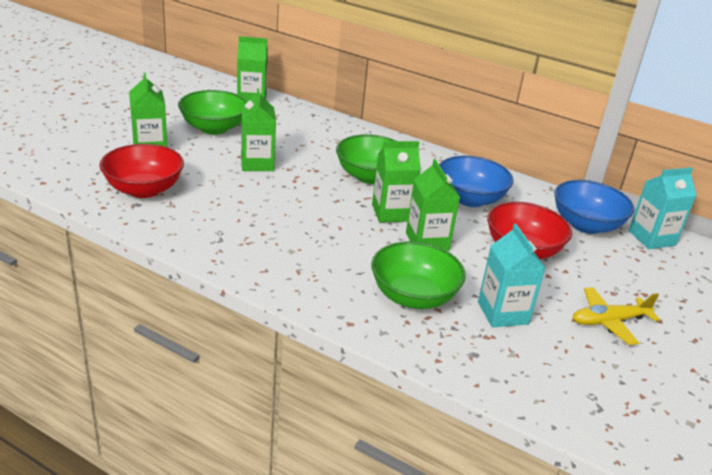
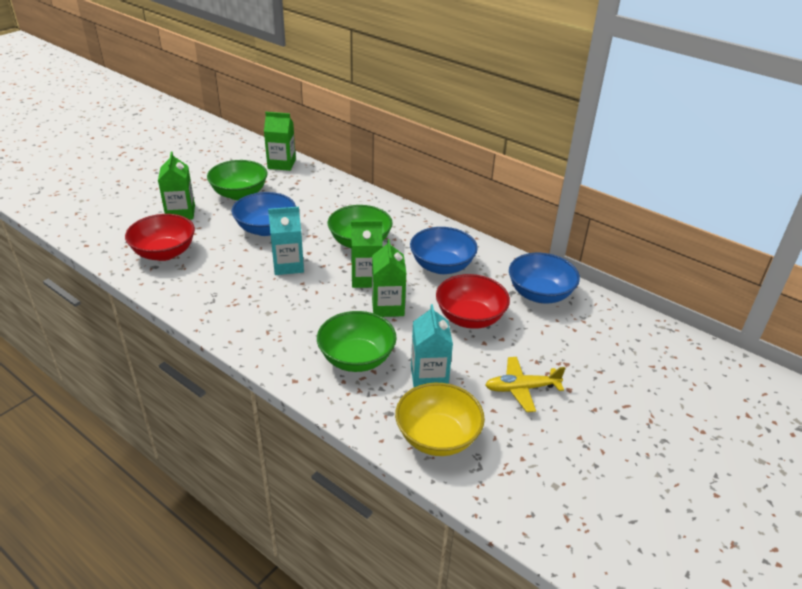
camera: 10 degrees right, 5 degrees up
(257, 163) = (266, 229): green carton -> blue bowl
(539, 377) = (437, 437): none -> yellow bowl
(651, 238) = (597, 309): turquoise carton -> turquoise carton (288, 265)

